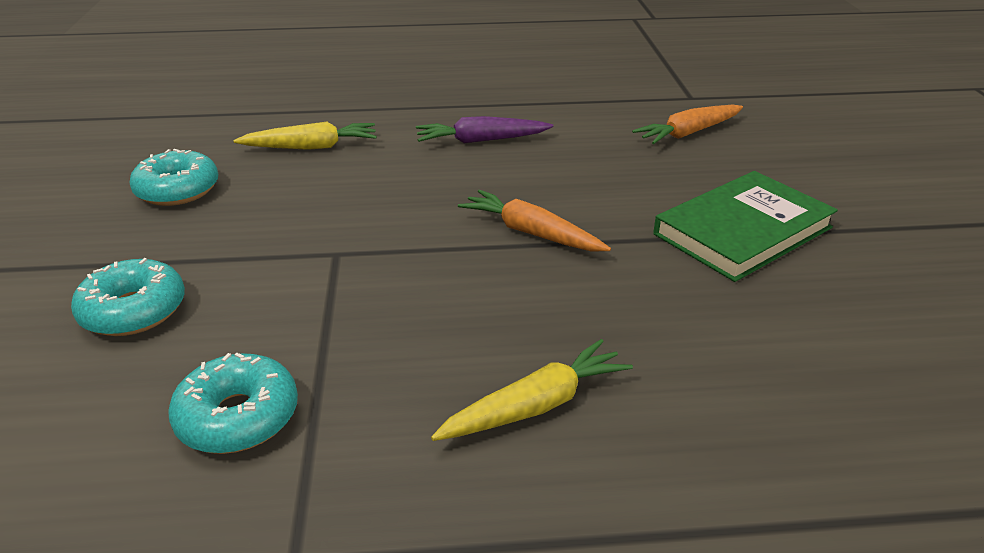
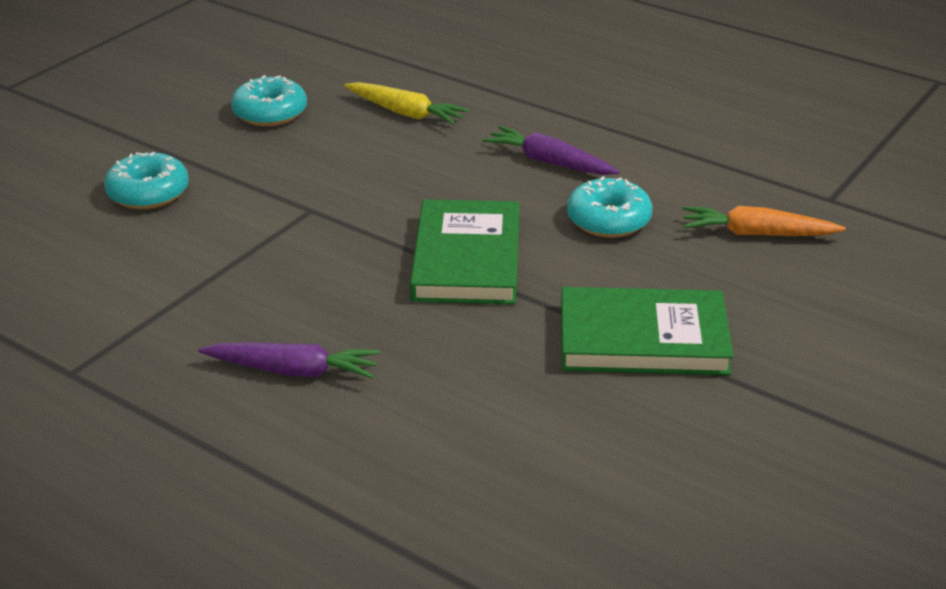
camera: 40 degrees right, 0 degrees up
(238, 417) = (129, 287): turquoise donut -> turquoise donut (608, 220)
(531, 233) = (467, 258): orange carrot -> green book
(536, 405) = (294, 371): yellow carrot -> purple carrot

